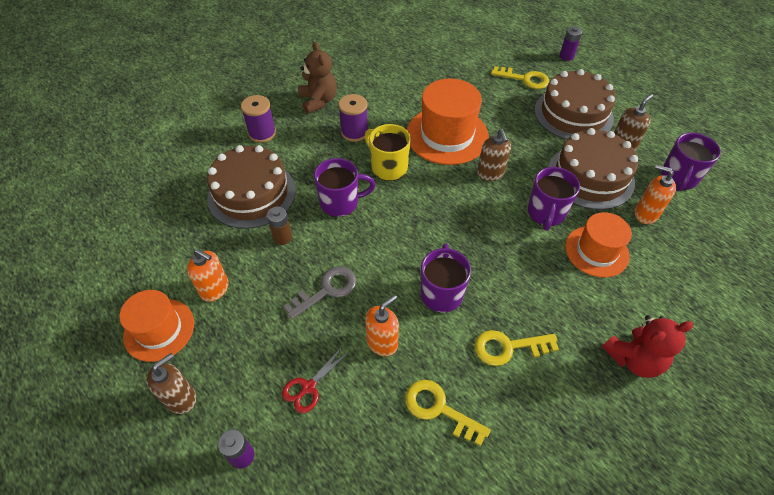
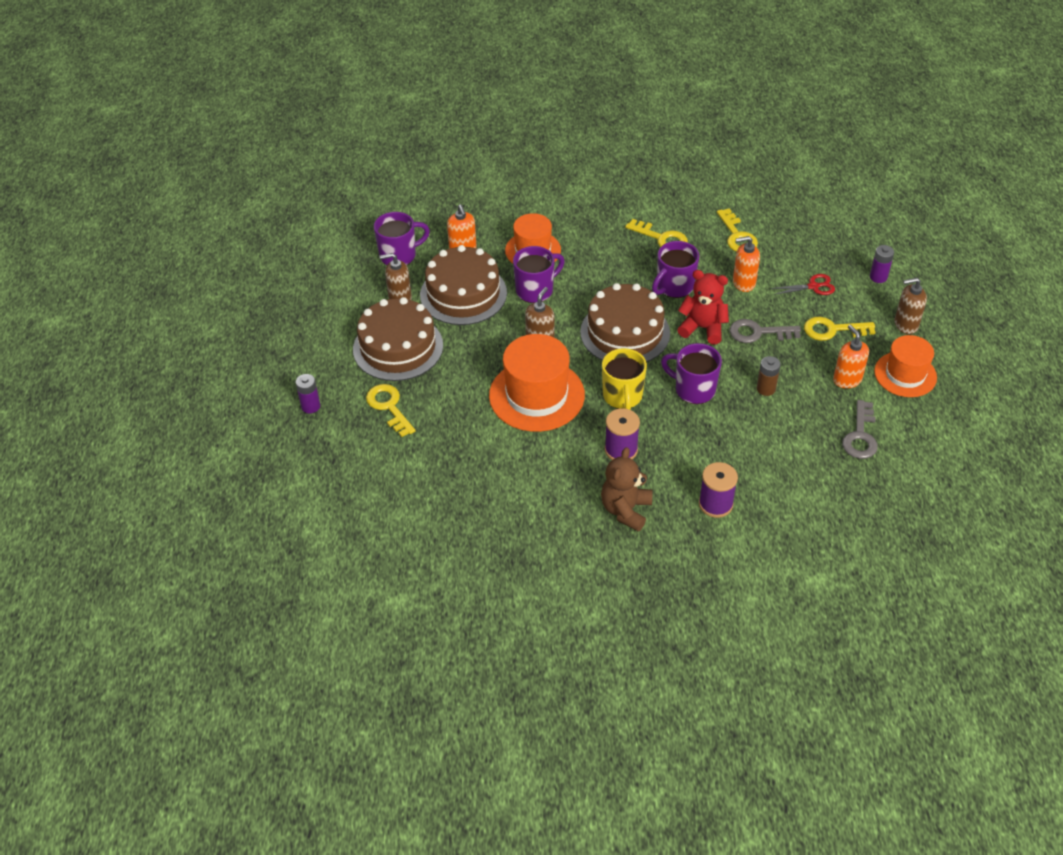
camera: 140 degrees left, 5 degrees down
(178, 241) = (860, 436): none -> grey key
(252, 194) = (768, 443): brown cake -> brown cake (625, 332)
(257, 339) = (832, 330): none -> yellow key
(634, 359) = (590, 195): red teddy bear -> red teddy bear (703, 328)

